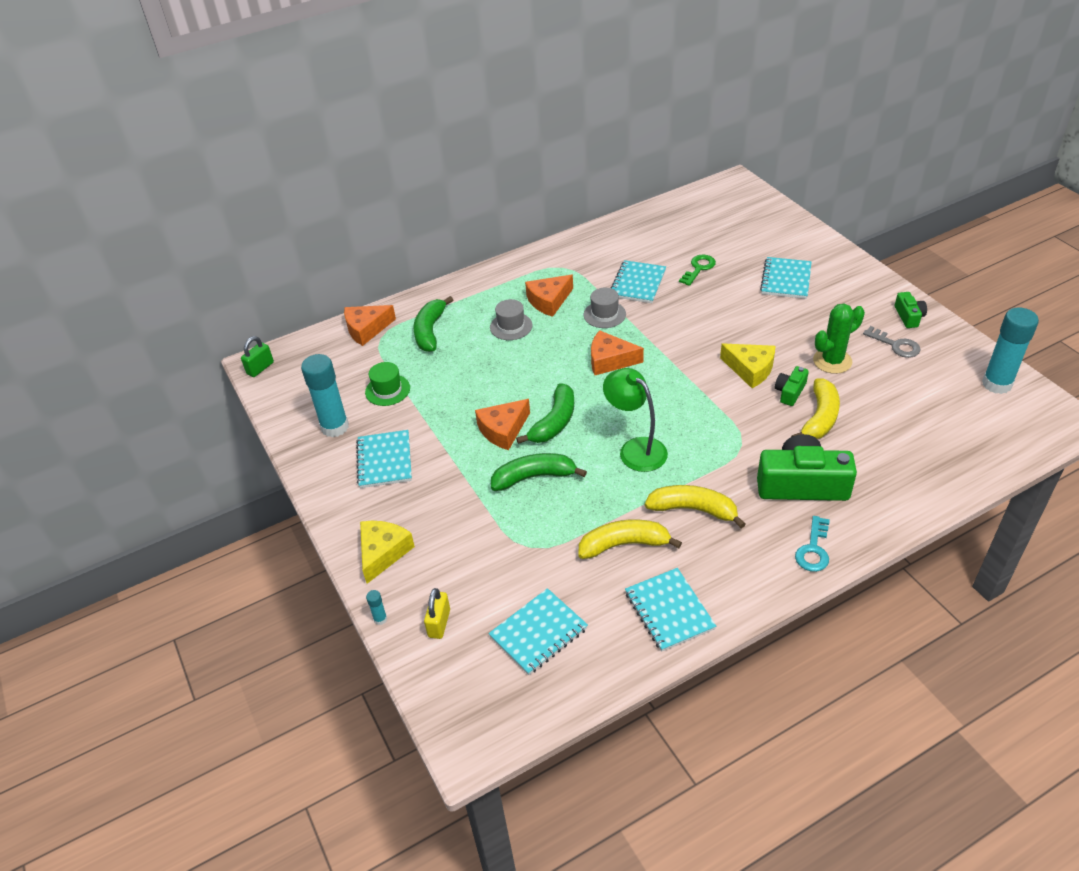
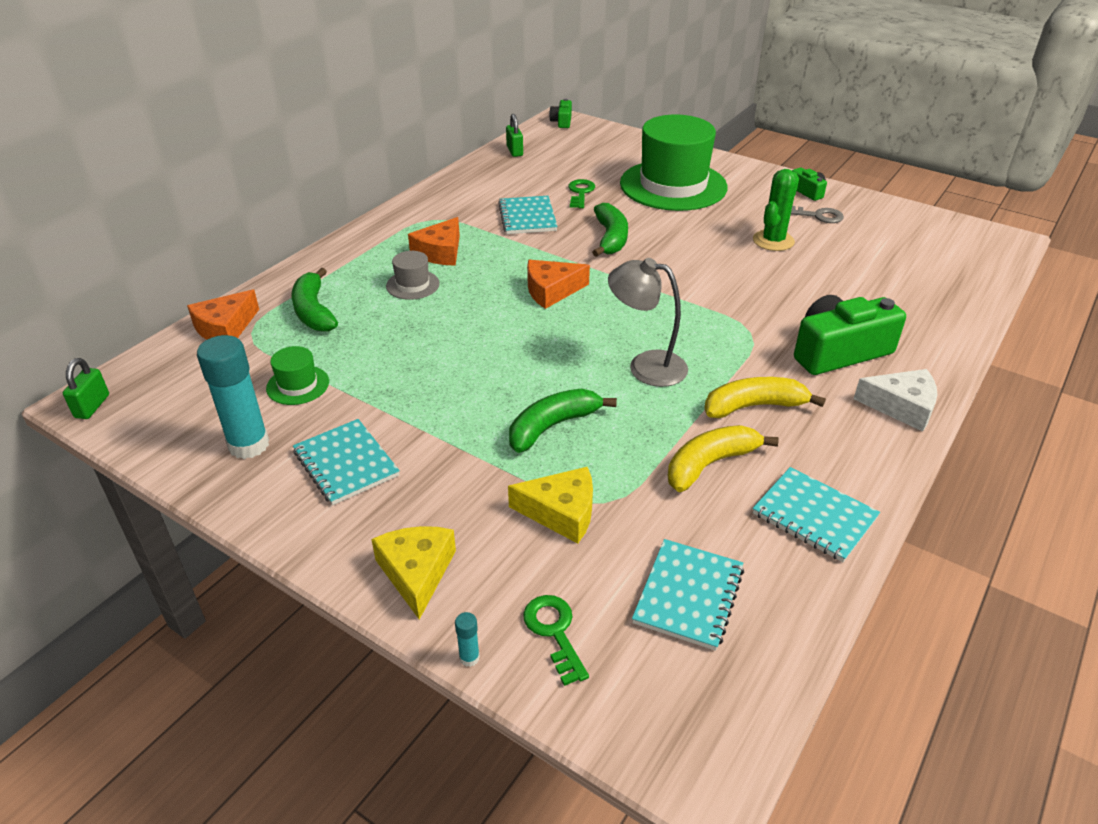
camera: 30 degrees left, 5 degrees down
(439, 623) = (554, 632): yellow padlock -> green key
(503, 430) = (478, 388): orange cheese -> none
(554, 422) = (534, 364): green banana -> green banana (610, 238)
(604, 314) = (513, 251): grey hat -> none
(635, 449) = (646, 366): green lamp -> grey lamp
(672, 210) = (514, 151): none -> green padlock
(750, 369) = (703, 265): yellow cheese -> yellow cheese (561, 512)
(786, 280) = (673, 185): turquoise notebook -> green hat
(790, 392) = (757, 275): green camera -> green camera (562, 121)
(813, 549) = (901, 406): turquoise key -> white cheese
(820, 418) = (804, 290): yellow banana -> none
(996, 384) = (927, 226): turquoise glue stick -> none

